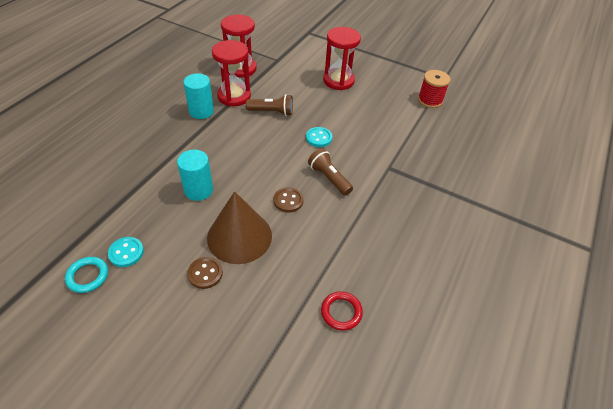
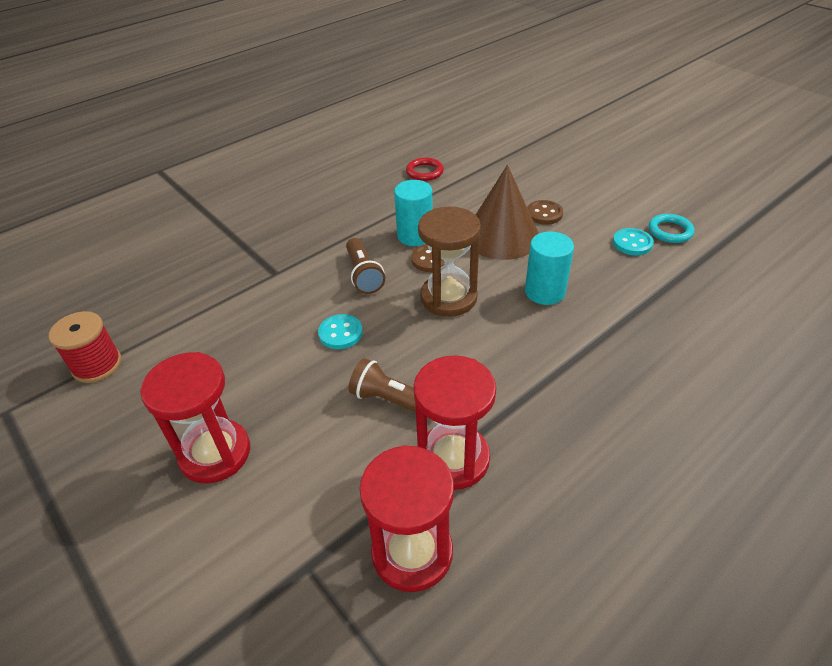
camera: 155 degrees left, 5 degrees down
(201, 111) = (527, 432): turquoise cylinder -> turquoise cylinder (415, 236)
(263, 173) = (448, 298): none -> brown hourglass

